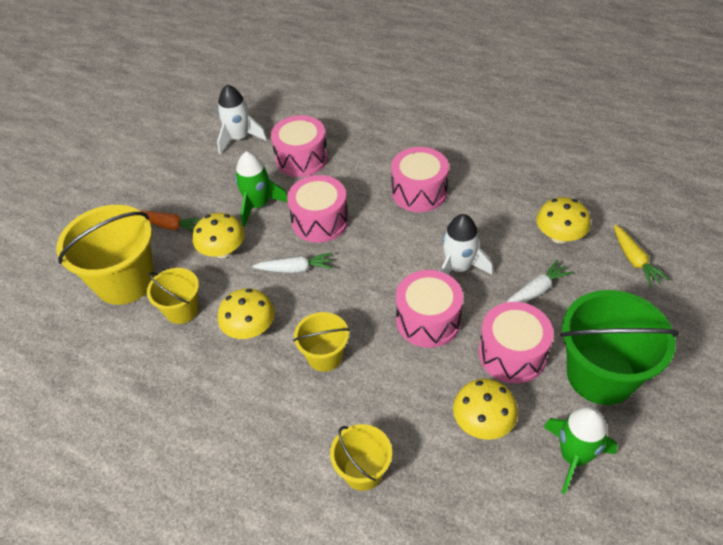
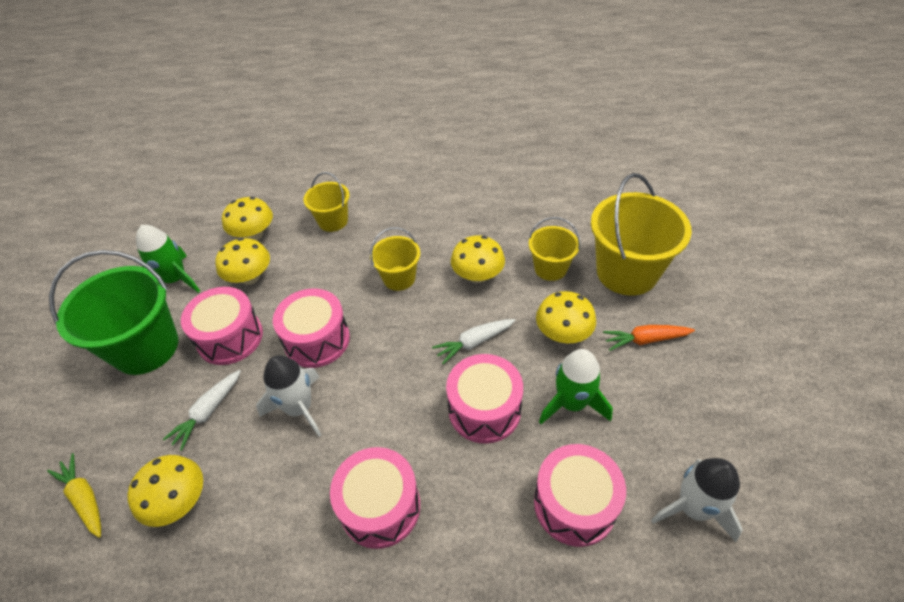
camera: 155 degrees right, 0 degrees up
(469, 492) = (254, 234): none -> yellow mushroom

